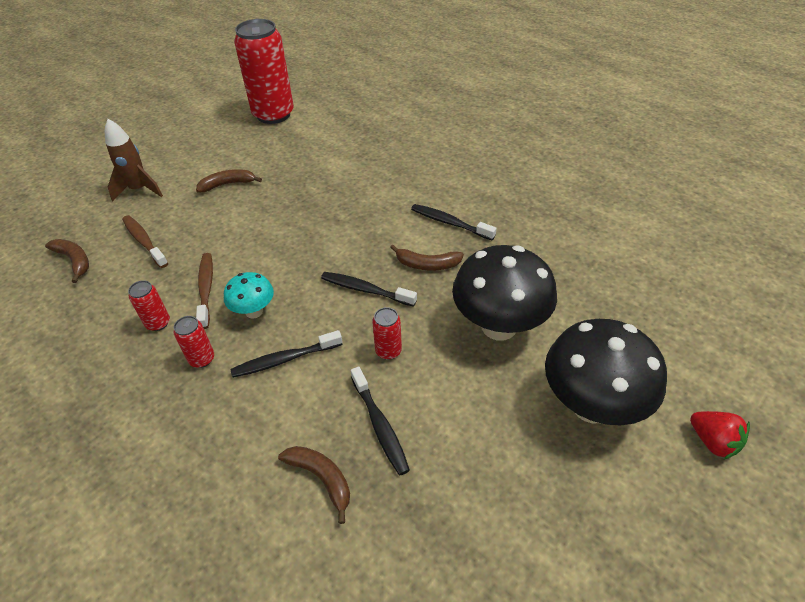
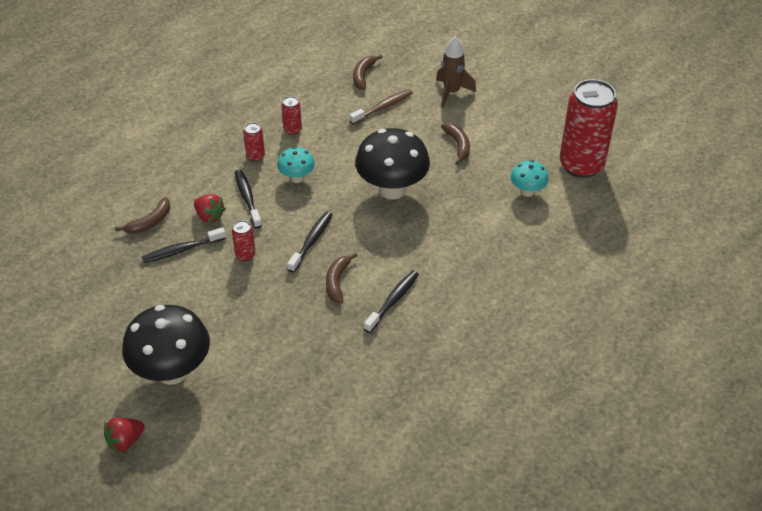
camera: 90 degrees right, 0 degrees up
(74, 261) = (363, 75): brown banana -> brown banana turned 150 degrees clockwise
(206, 289) = (324, 149): brown toothbrush -> none
(303, 143) = (527, 191): none -> turquoise mushroom
(315, 400) = (209, 216): none -> red strawberry
(499, 326) = (259, 324): black mushroom -> black mushroom (392, 190)

